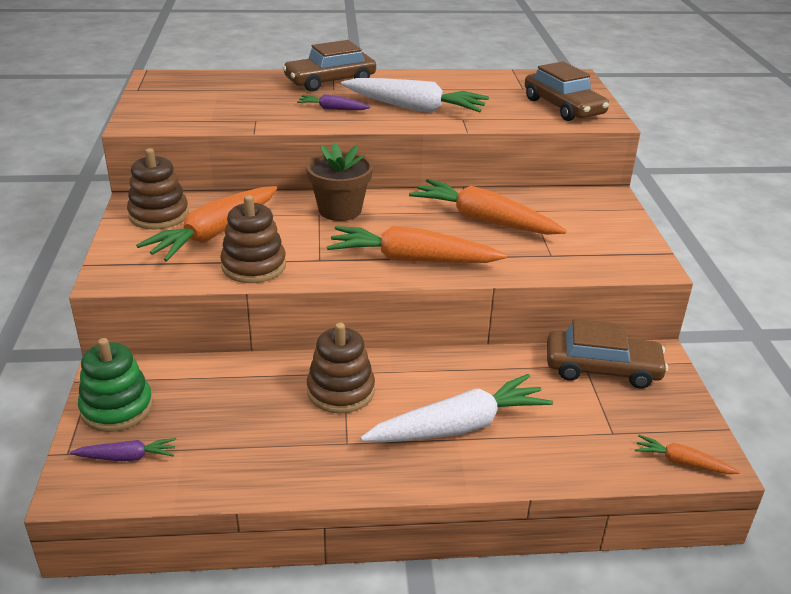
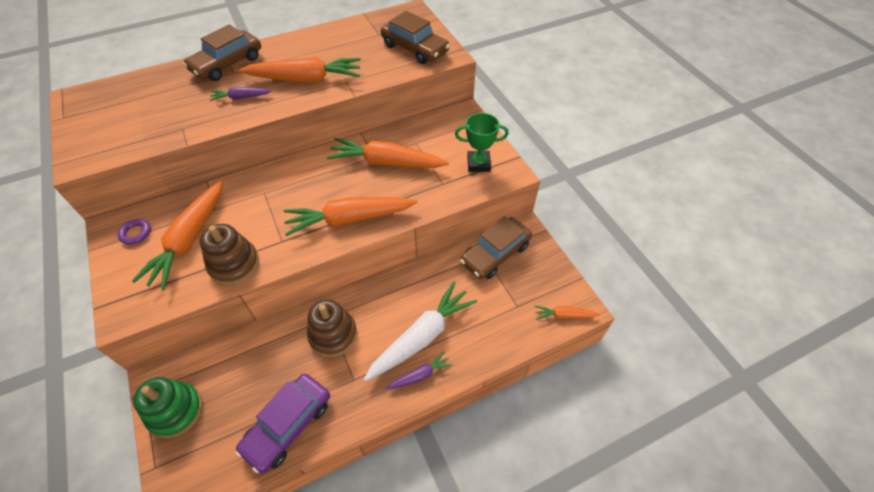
camera: 20 degrees left, 20 degrees up
(127, 457) = (202, 453): purple carrot -> purple carrot (420, 375)
(159, 215) = (136, 233): brown stacking toy -> purple ring
(242, 463) = (288, 425): none -> purple car
(340, 210) = (278, 184): brown flower pot -> none
(414, 108) = (305, 79): white carrot -> orange carrot
(602, 369) = (495, 254): brown car -> brown car turned 150 degrees clockwise
(609, 247) = (478, 164): none -> green trophy

